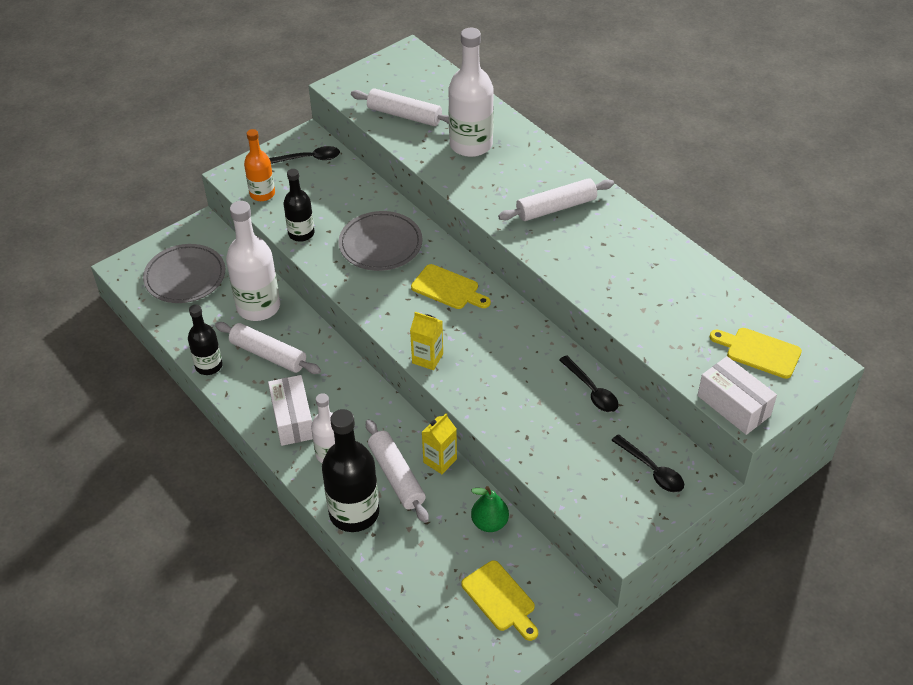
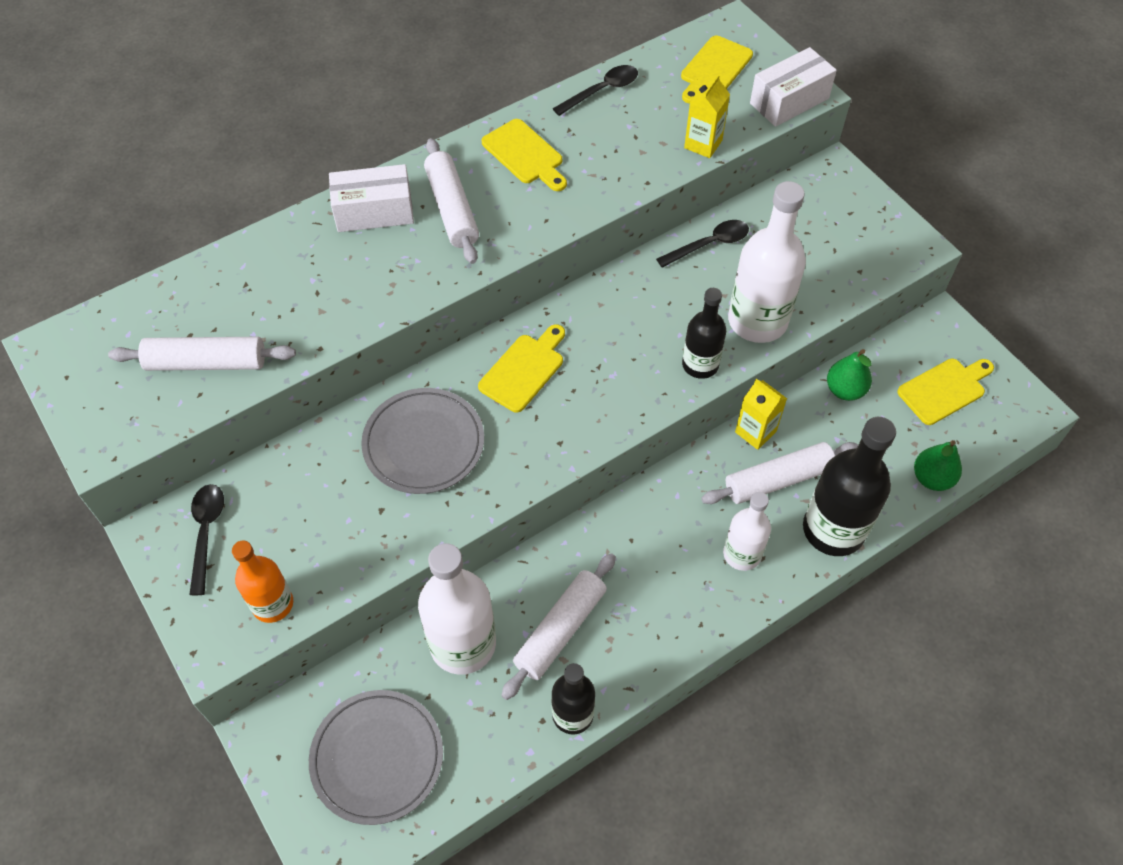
camera: 85 degrees left, 10 degrees up
(292, 419) = (681, 599): white box -> white box (374, 212)
(301, 233) = (378, 548): black bottle -> black bottle (700, 364)
(404, 115) = (206, 363): white rolling pin -> white rolling pin turned 60 degrees clockwise
(407, 584) = (932, 478): none -> green pear
(427, 358) = (646, 402): yellow carton -> yellow carton (703, 144)
(471, 144) = (300, 287): white bottle -> white bottle (757, 321)
(621, 241) = (525, 155): none -> yellow cutting board
(652, 470) = (822, 208): black spoon -> black spoon (602, 91)

